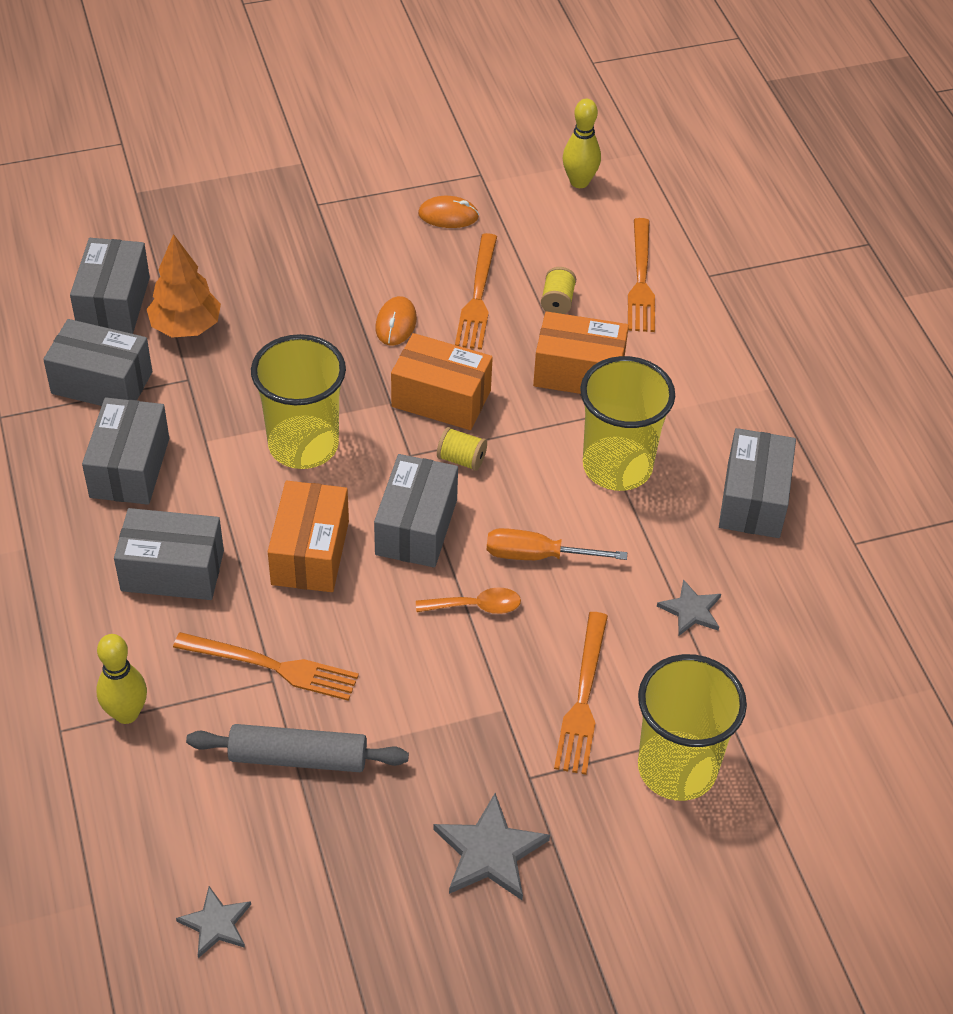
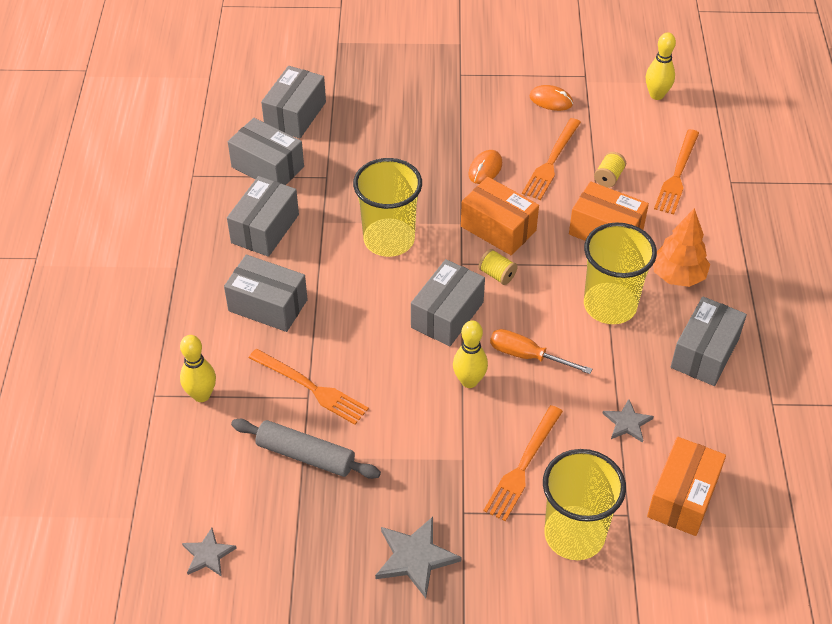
camera: 20 degrees right, 0 degrees up
(186, 327) = (338, 141): orange tree -> orange tree (677, 276)
(310, 552) = (366, 315): orange box -> orange box (683, 497)
(476, 606) = (469, 381): orange spoon -> yellow bowling pin

